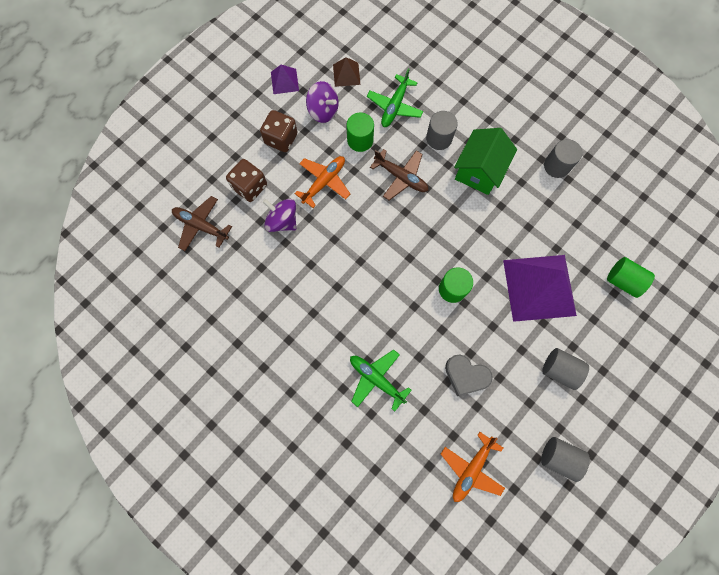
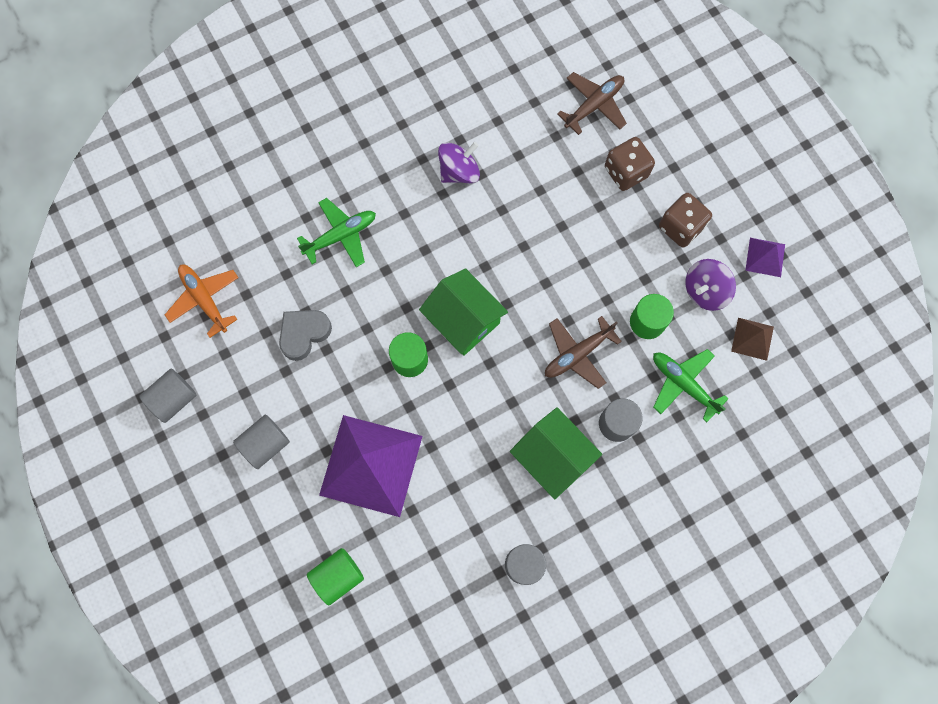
camera: 110 degrees right, 0 degrees up
(282, 221) = (568, 195): purple spinning top -> purple spinning top (459, 171)
(324, 182) = (603, 259): orange plane -> none
(407, 261) = (463, 320): none -> green house

